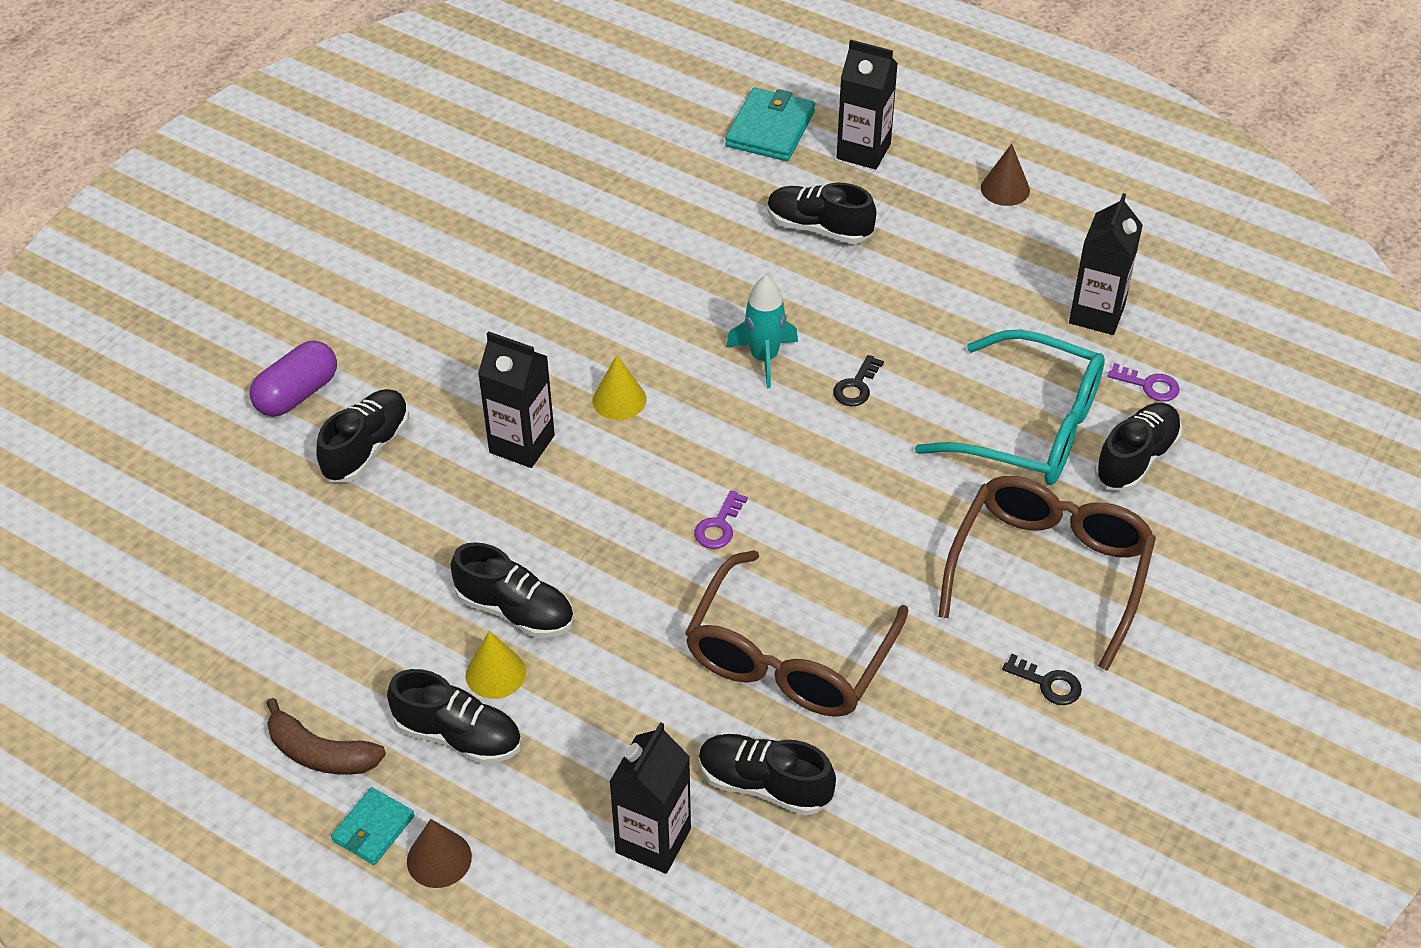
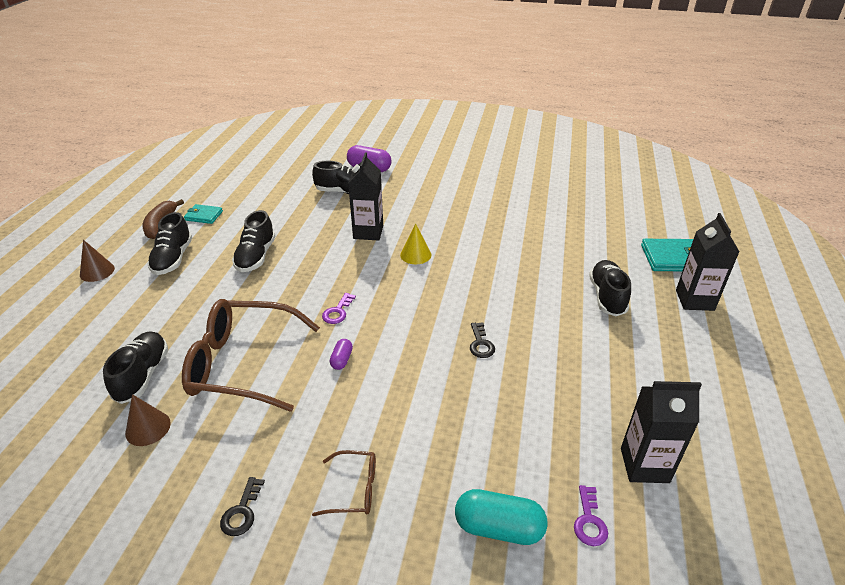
camera: 70 degrees right, 10 degrees down
(373, 828) = (116, 249): turquoise wallet -> turquoise wallet (204, 216)
(495, 673) = (214, 260): yellow cone -> none
(653, 840) = (103, 339): black carton -> none
(719, 526) = (337, 312): purple key -> purple key turned 75 degrees counterclockwise
(764, 358) = (480, 299): turquoise rocket -> none
(827, 541) = (342, 360): none -> purple capsule
(856, 386) = (480, 344): black key -> black key turned 105 degrees counterclockwise
(1005, 189) = (730, 379): brown cone -> brown cone (148, 428)
(1031, 428) = (494, 446): turquoise glasses -> none
(1049, 571) = (354, 489): brown glasses -> brown glasses, size x0.46
(1136, 459) = (498, 528): black shoe -> turquoise capsule

